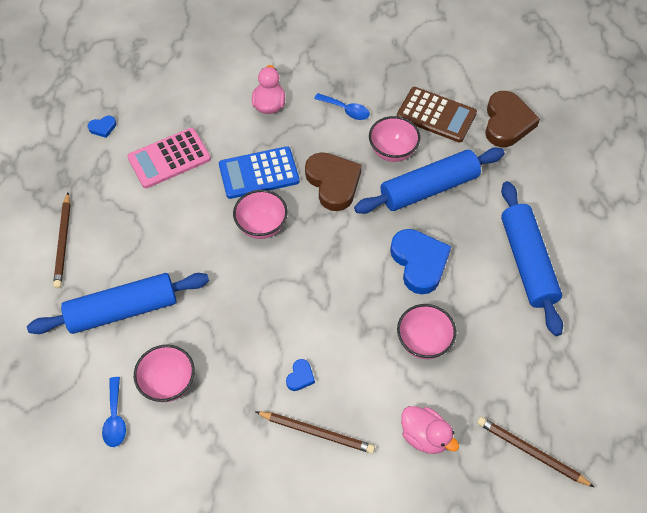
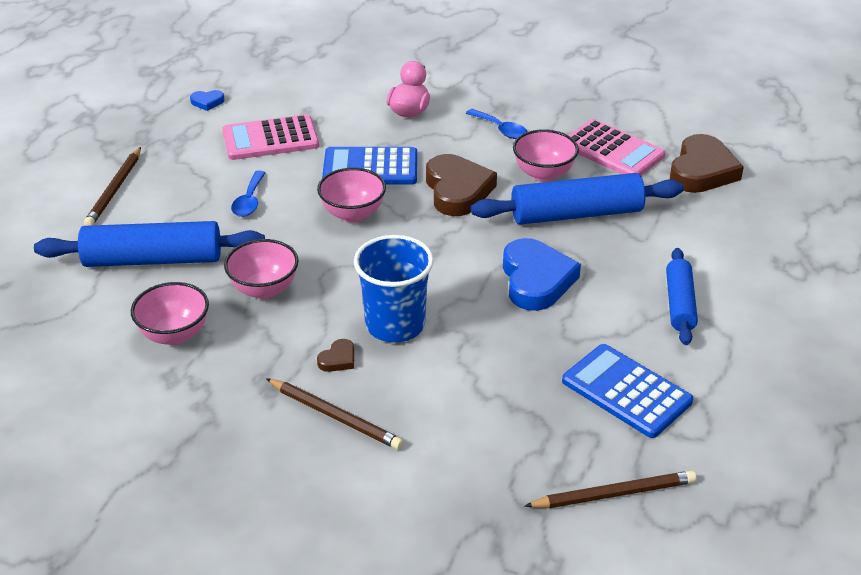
camera: 15 degrees right, 20 degrees down
(115, 418) = (96, 355): blue spoon -> blue spoon (249, 201)
(300, 377) = (338, 359): blue heart -> brown heart
(331, 332) = (395, 325): none -> blue cup
(423, 342) = (511, 355): pink bowl -> pink bowl (264, 289)
(425, 436) = (474, 448): pink duck -> none
(436, 115) = (612, 150): brown calculator -> pink calculator
(513, 356) = (626, 391): none -> blue calculator
(527, 262) = (680, 304): blue rolling pin -> blue rolling pin, size x0.61
(531, 452) = (613, 493): brown pencil -> brown pencil turned 120 degrees clockwise

